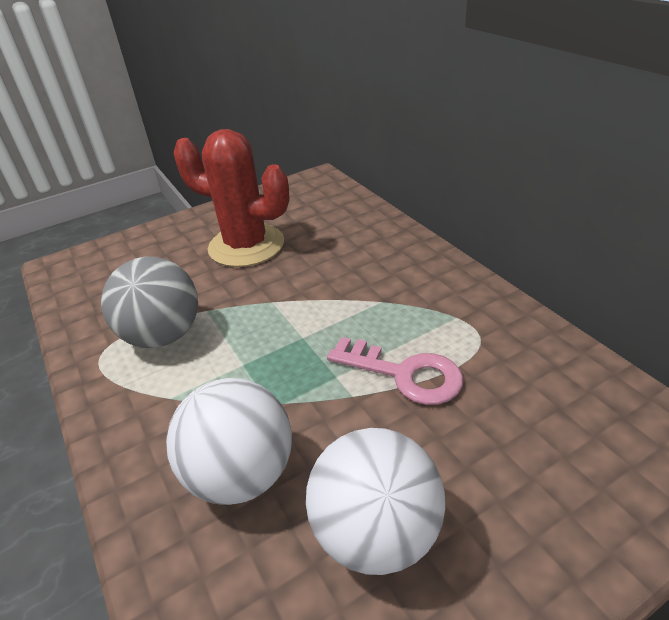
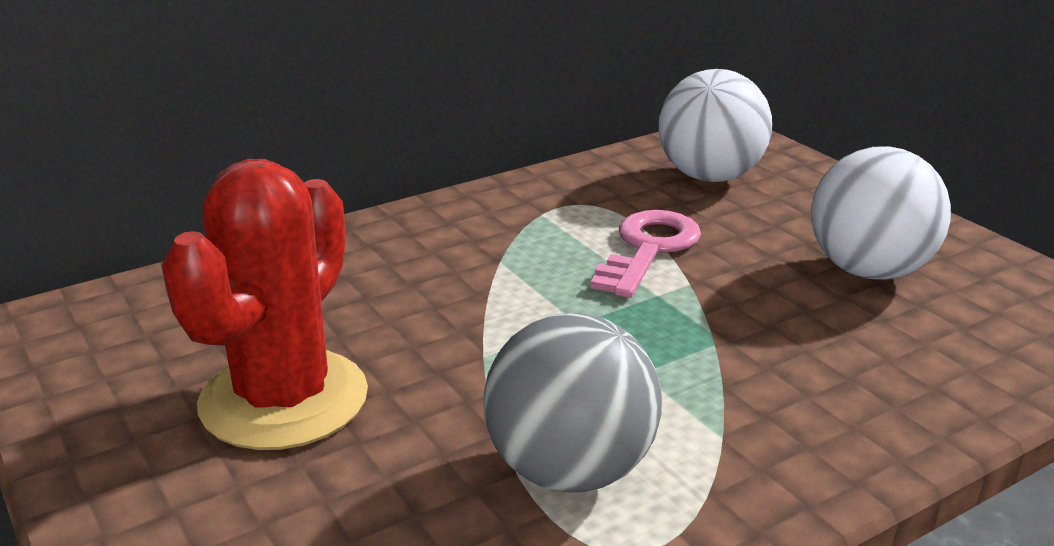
camera: 95 degrees left, 10 degrees down
(241, 474) = (835, 354): white ball -> white ball (710, 176)

